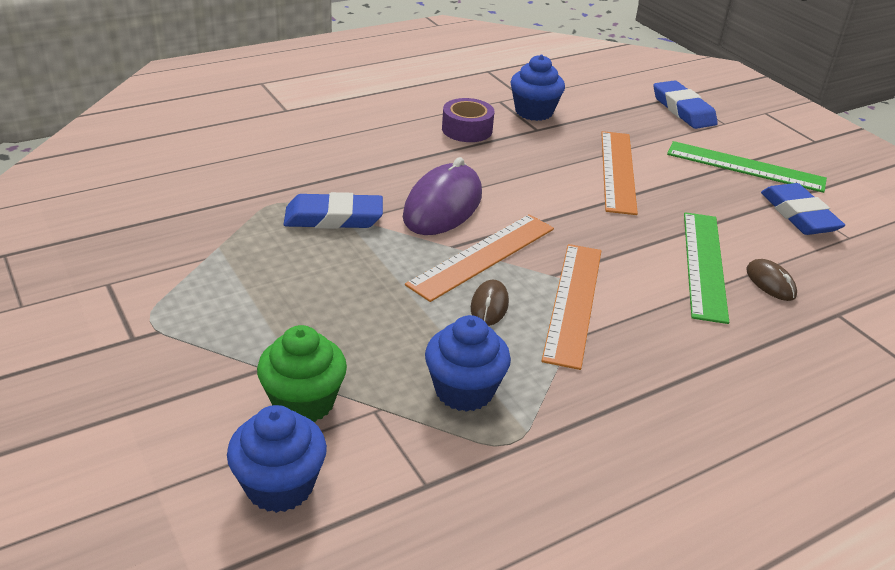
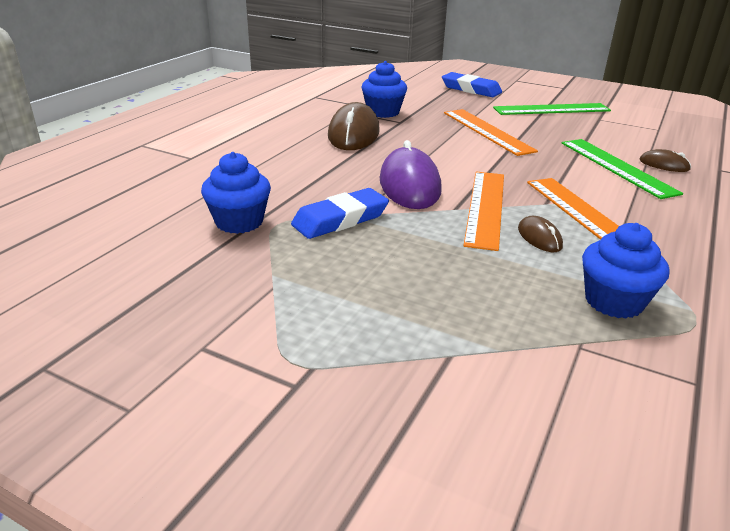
camera: 30 degrees left, 5 degrees down
(280, 486) = (608, 448): blue cupcake -> blue cupcake (239, 222)
(304, 402) = (522, 367): green cupcake -> none
(467, 129) = (354, 134): purple tape -> brown mouse
(798, 215) = (618, 125): blue eraser -> none

